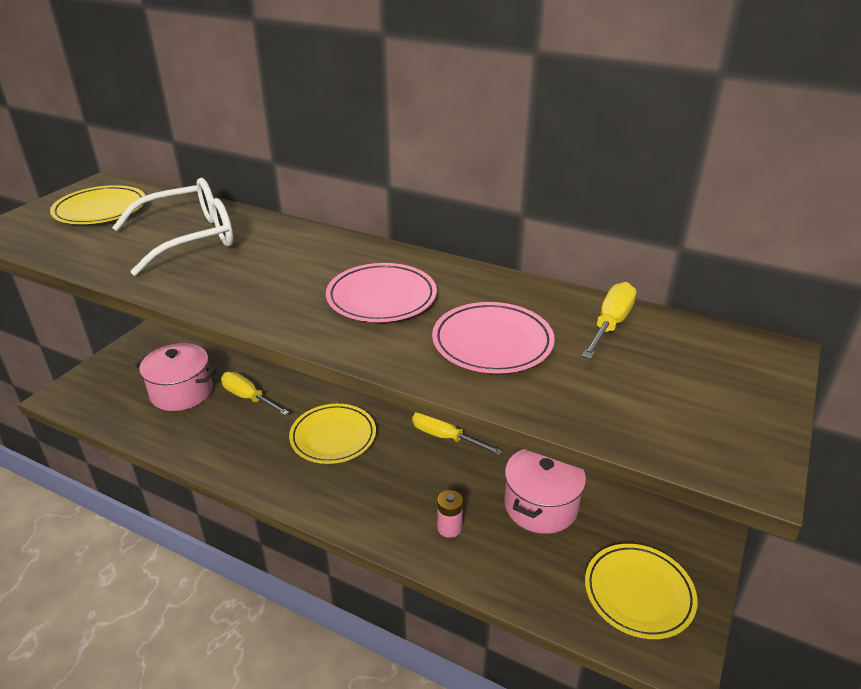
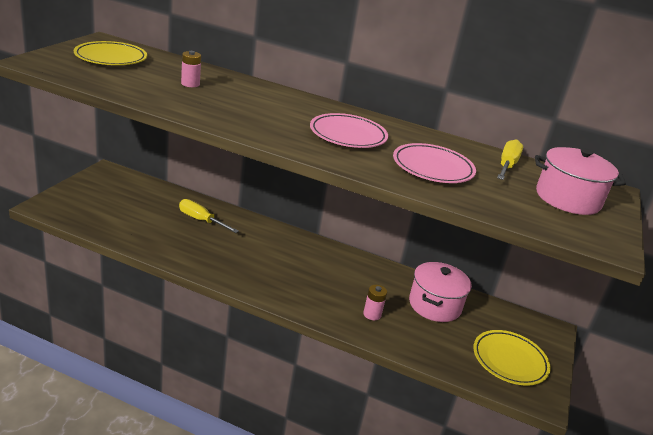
camera: 10 degrees left, 5 degrees down
(182, 392) = (146, 212): pink pot -> pink pot (568, 199)
(189, 238) = (190, 84): white glasses -> pink battery
(333, 437) = (274, 251): yellow plate -> none
(445, 437) = (358, 258): yellow screwdriver -> none

